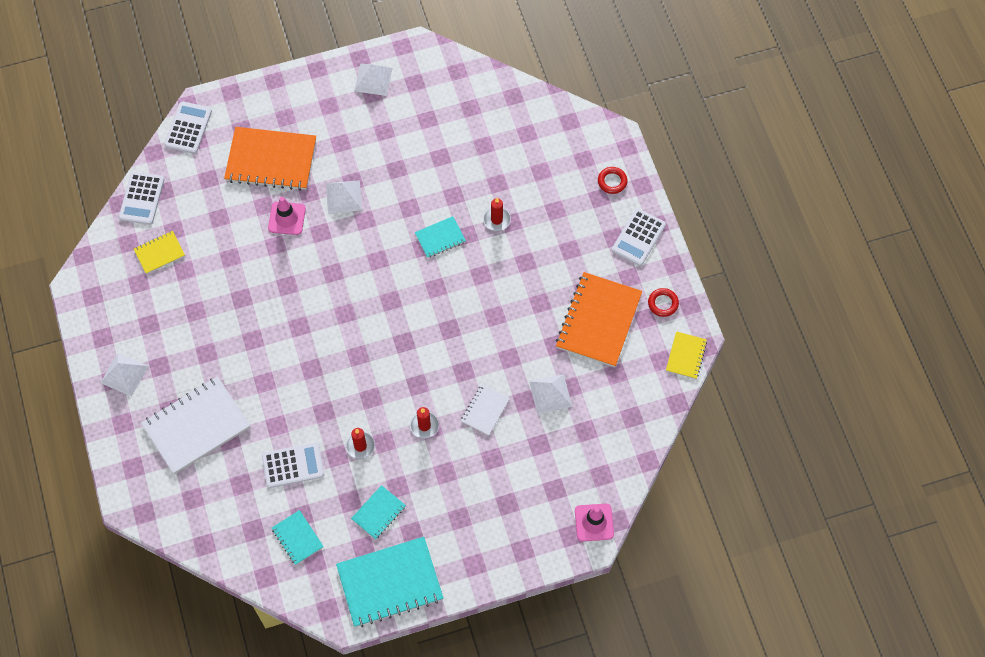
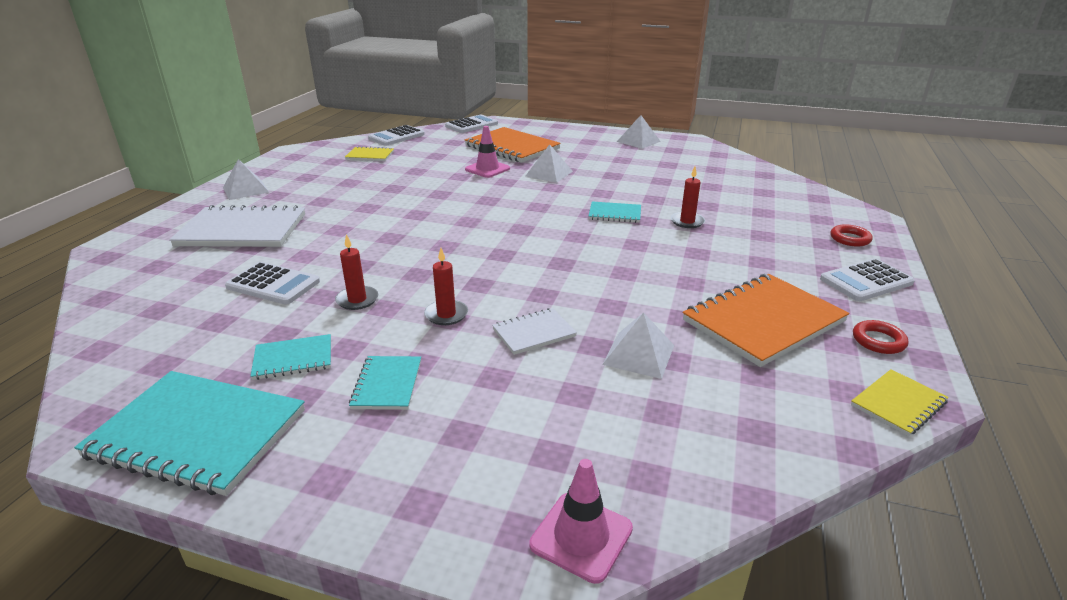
camera: 35 degrees right, 35 degrees down
(297, 538) = (182, 336): turquoise notebook -> turquoise notebook (387, 384)

